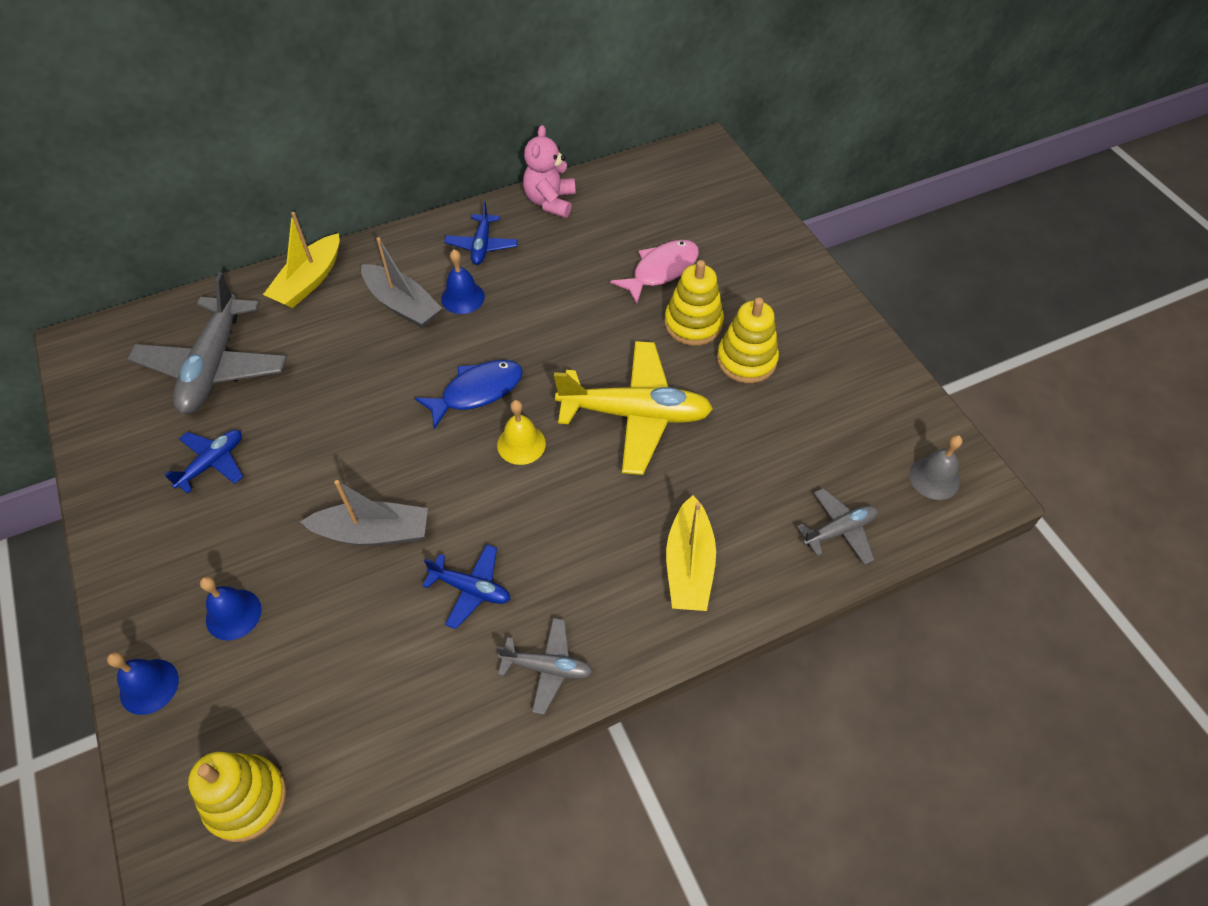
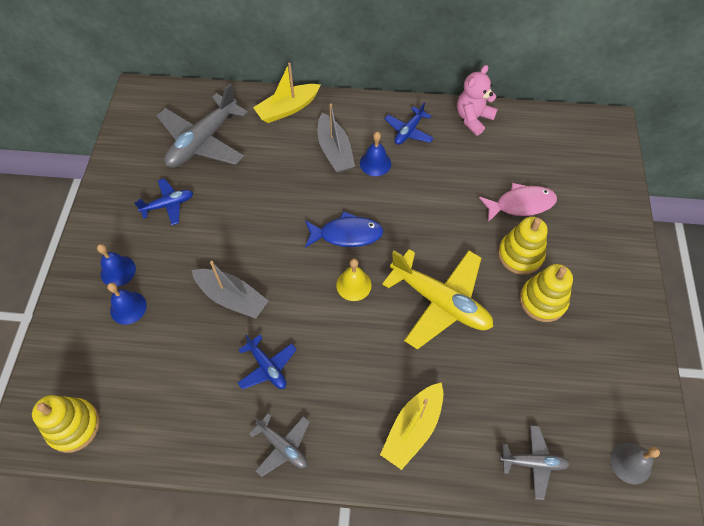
camera: 30 degrees right, 5 degrees up
(149, 686) = (63, 327): blue bell -> blue bell (118, 271)

